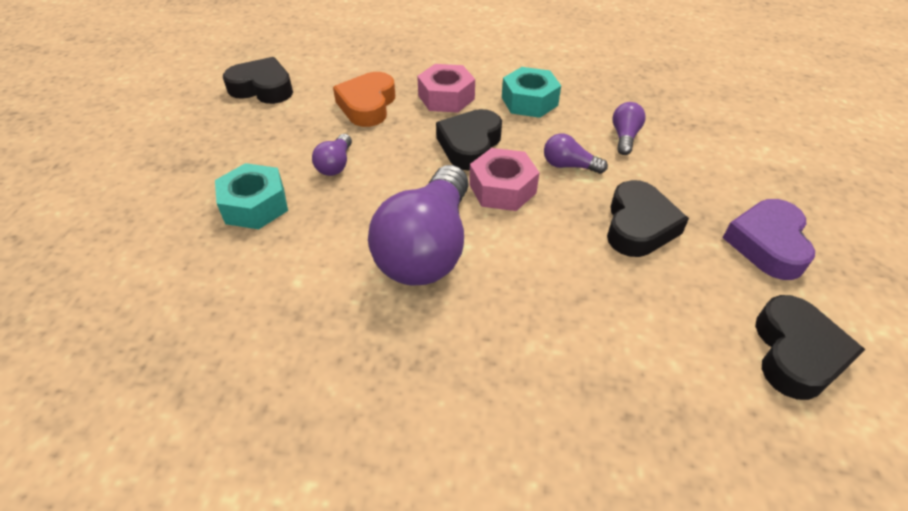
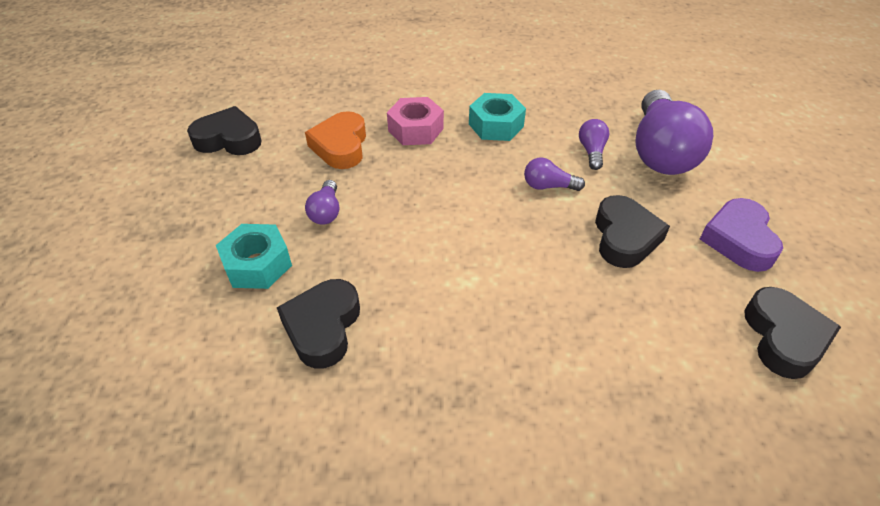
camera: 10 degrees left, 0 degrees up
(427, 248) = (438, 285): purple light bulb -> purple light bulb (660, 152)
(470, 145) = (451, 176): black heart -> black heart (323, 327)
(502, 189) = (493, 217): pink nut -> none

